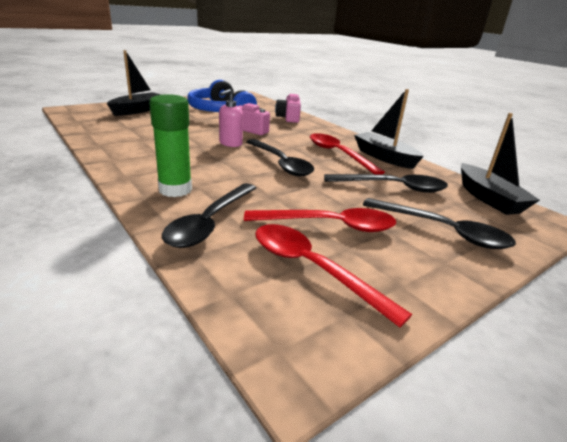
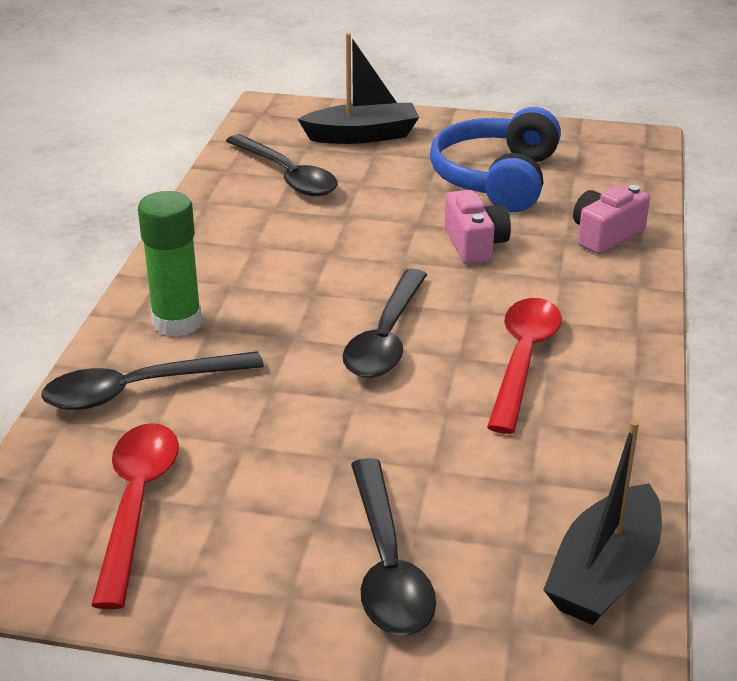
camera: 50 degrees right, 5 degrees up
(230, 144) = (382, 265): pink soap dispenser -> none
(329, 225) = (256, 468): red spoon -> none
(384, 157) = (600, 404): black boat -> none
(392, 187) = (474, 464): black spoon -> black spoon (286, 176)

